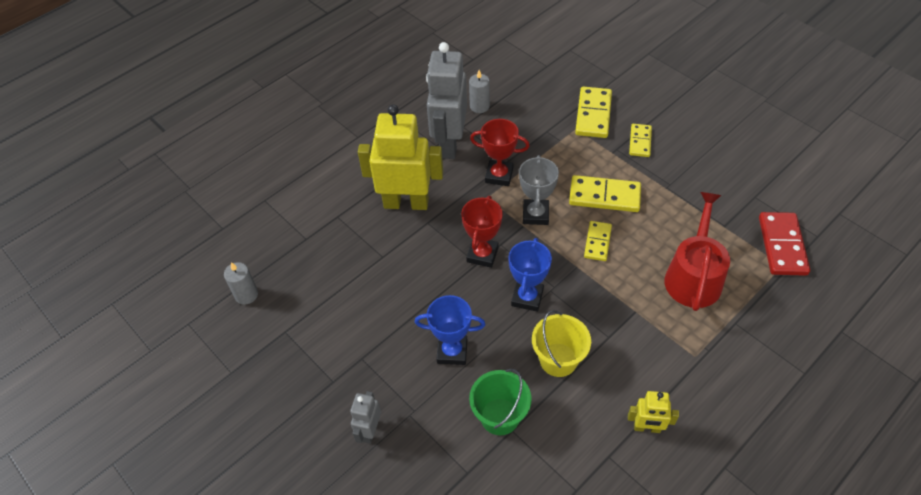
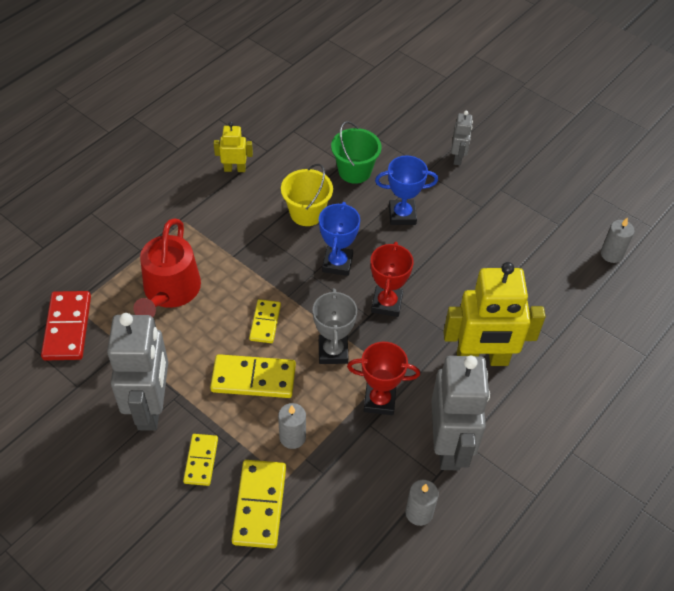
camera: 170 degrees right, 0 degrees up
(570, 154) = (292, 437): none -> grey candle
(687, 178) = (151, 407): none -> grey robot

